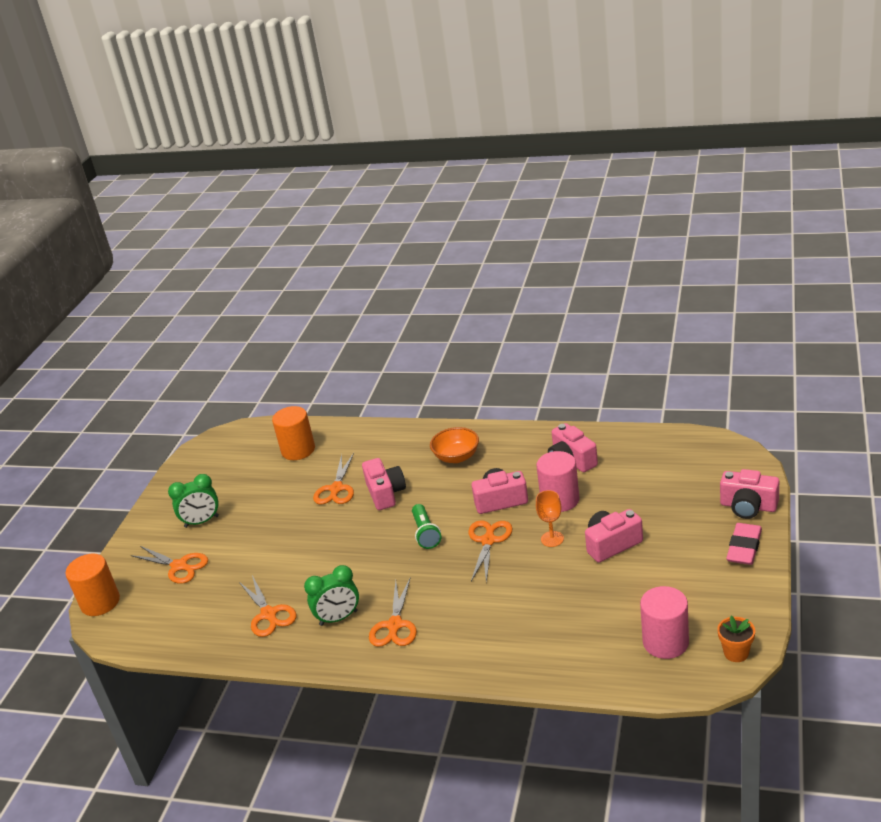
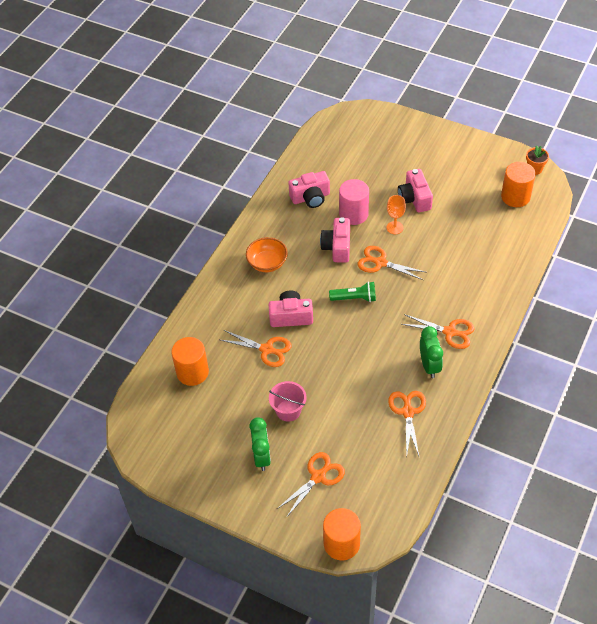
camera: 80 degrees left, 20 degrees up
(260, 524) = (288, 410): none -> pink bucket
(269, 614) = (408, 412): orange scissors -> orange scissors turned 75 degrees counterclockwise
(665, 642) = (515, 197): pink cylinder -> orange cylinder
(744, 547) = (445, 139): pink eraser -> none
(748, 506) = (407, 125): pink camera -> none

